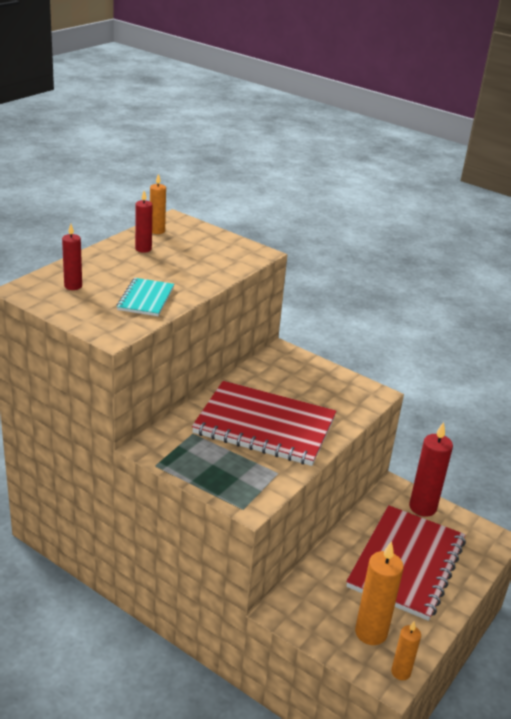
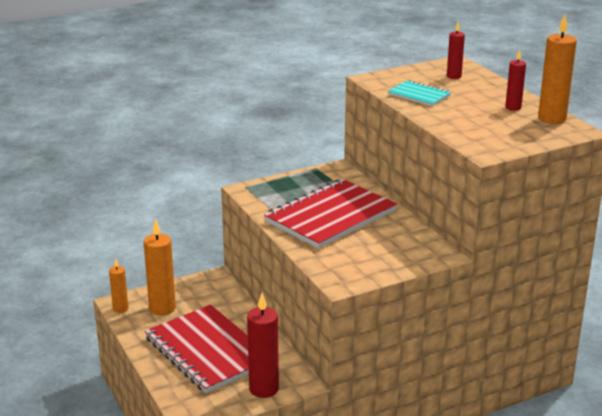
camera: 120 degrees right, 5 degrees down
(157, 231) = (552, 118): orange candle -> orange candle, size x1.72

